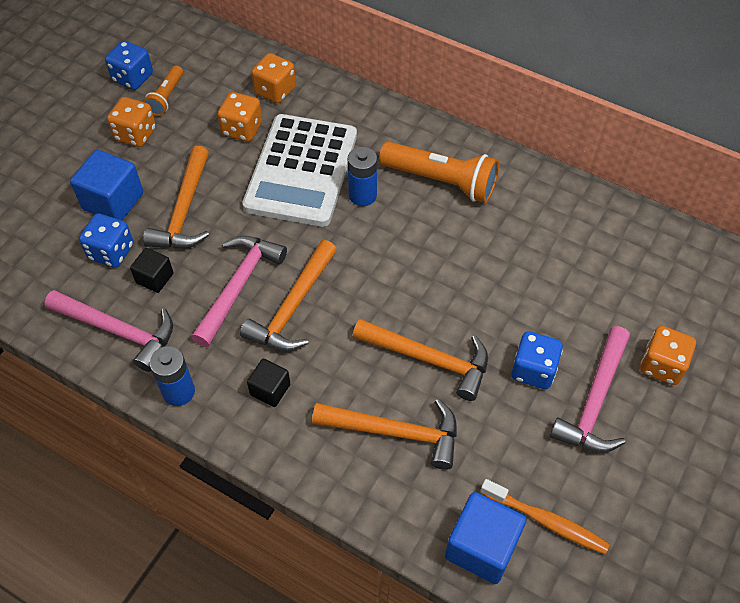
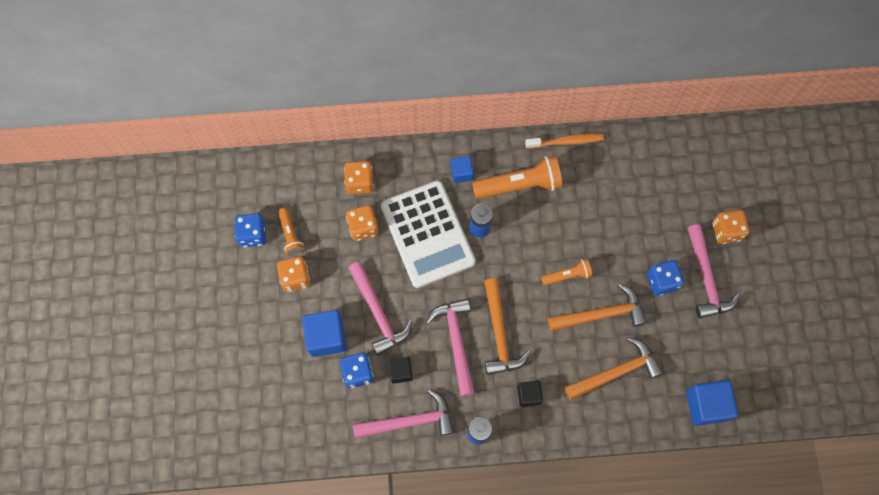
camera: 35 degrees left, 15 degrees up
(184, 211) = (378, 313): orange hammer -> pink hammer
(387, 137) = (461, 173): none -> blue cube
(421, 296) = (567, 275): none -> orange flashlight
(546, 521) = (728, 367): orange toothbrush -> orange toothbrush (566, 141)

